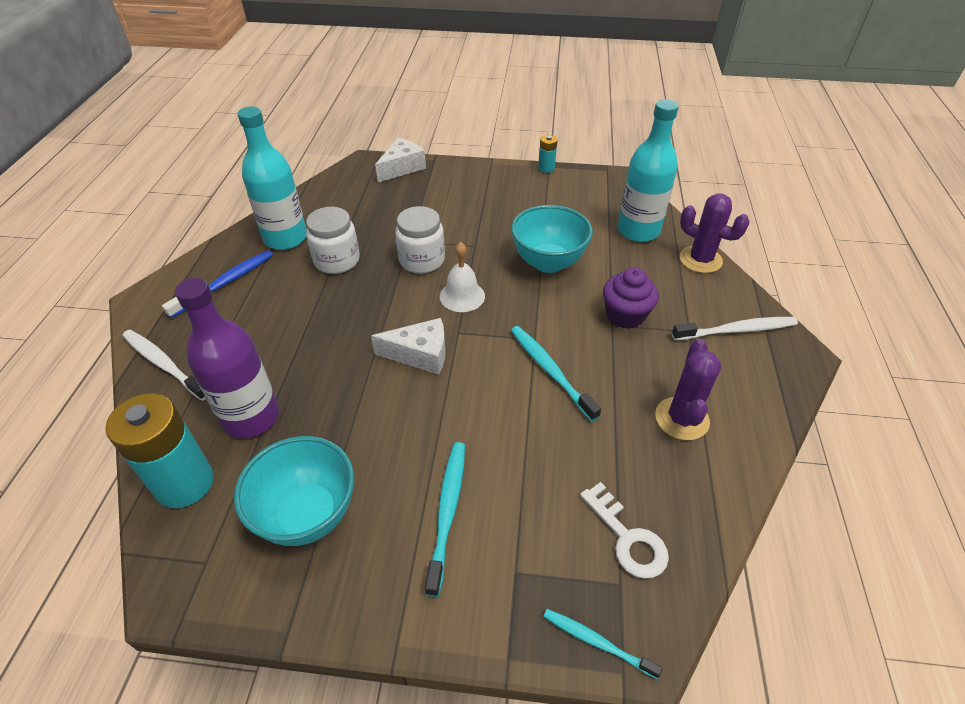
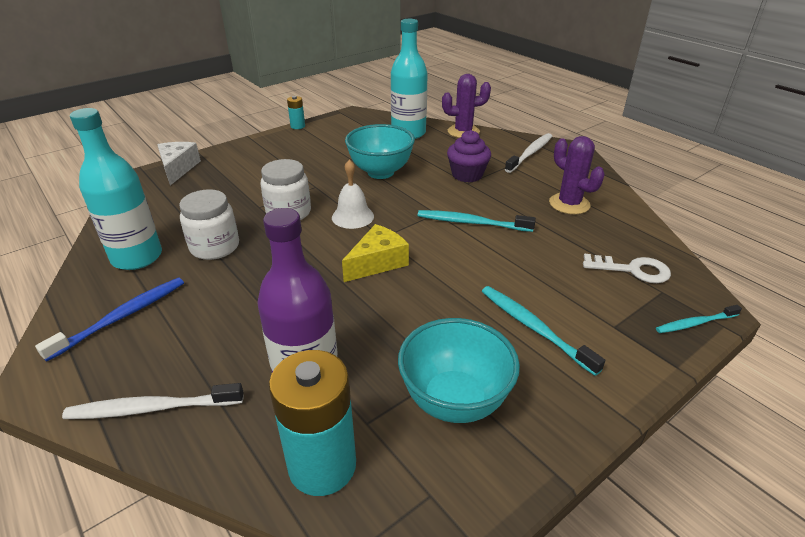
camera: 45 degrees left, 10 degrees down
(225, 283) = (122, 316): blue toothbrush -> blue toothbrush turned 45 degrees clockwise
(420, 354) = (377, 262): white cheese -> yellow cheese

